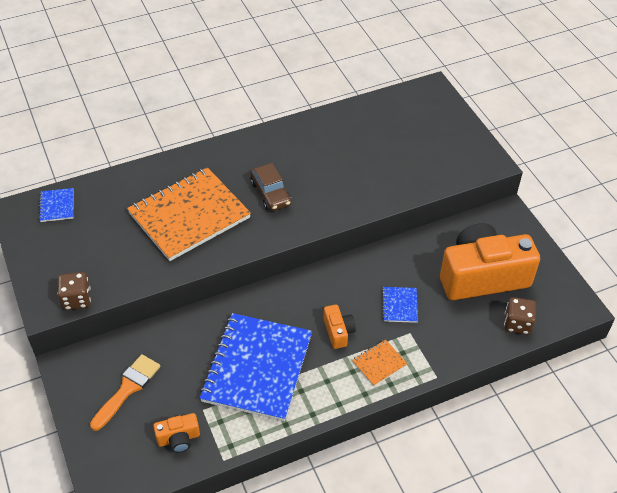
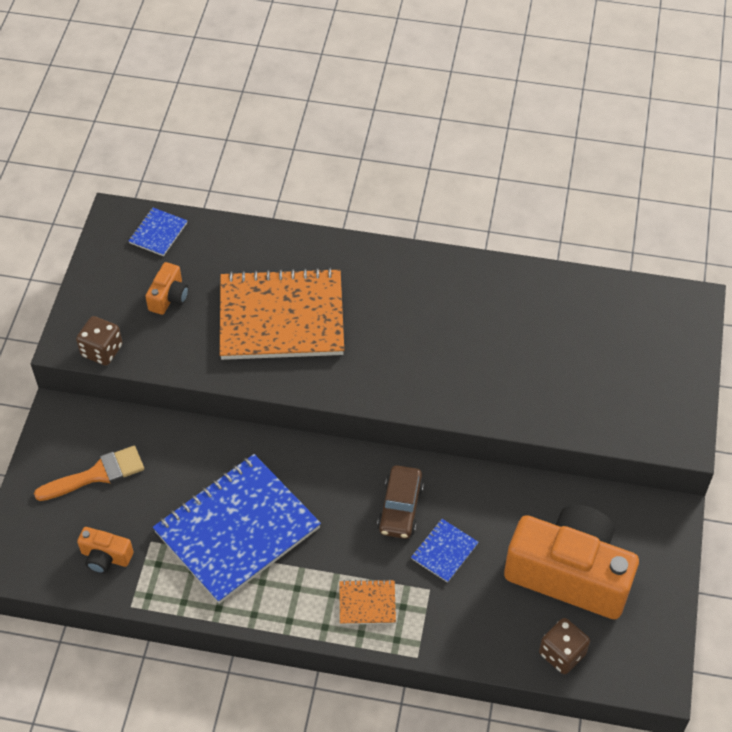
camera: 35 degrees right, 5 degrees up
(270, 193) = (388, 338): brown car -> brown car (400, 508)
(338, 332) = (352, 541): orange camera -> orange camera (169, 297)

